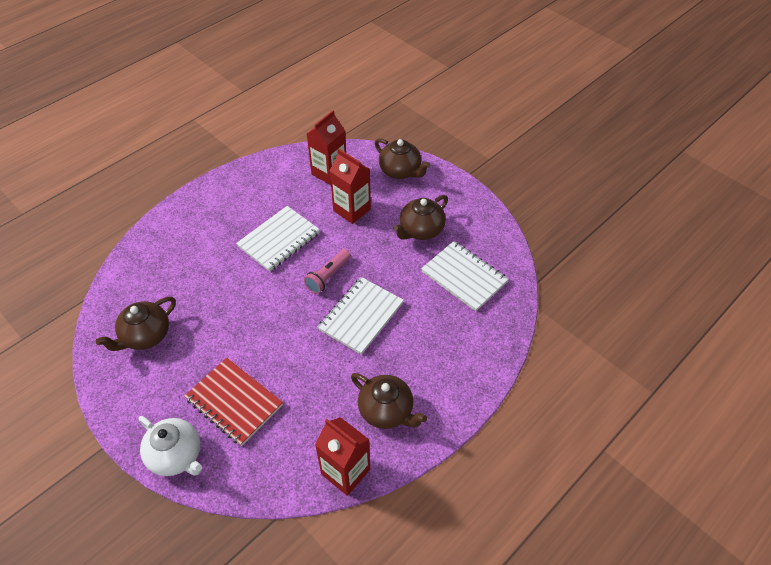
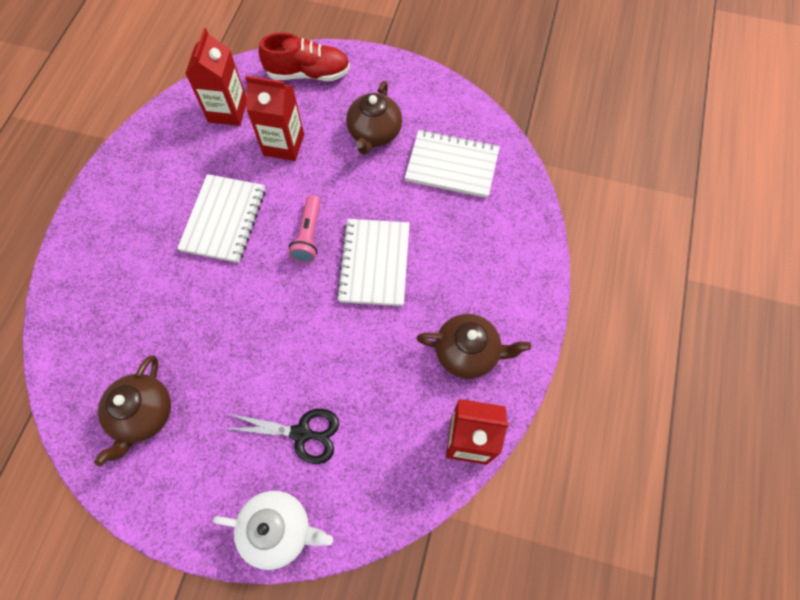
camera: 30 degrees left, 15 degrees up
(234, 402) = (302, 433): red notebook -> black scissors
(400, 171) = (308, 74): brown teapot -> red shoe

